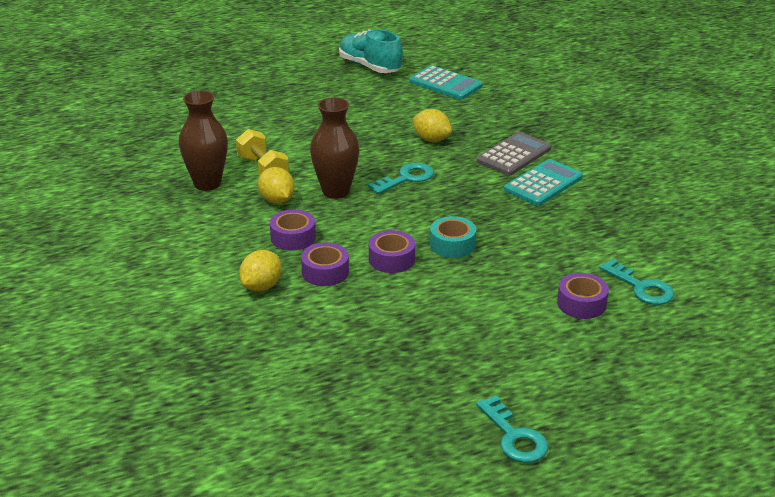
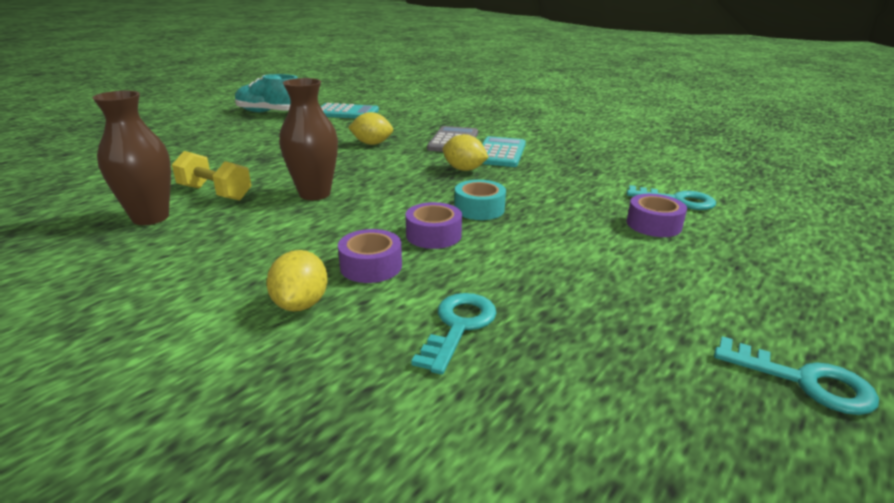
camera: 30 degrees left, 5 degrees down
(277, 200) = (252, 214): yellow lemon -> yellow lemon (464, 169)
(293, 237) = (300, 242): purple tape -> none
(406, 178) = (377, 171): turquoise key -> turquoise key (459, 326)

